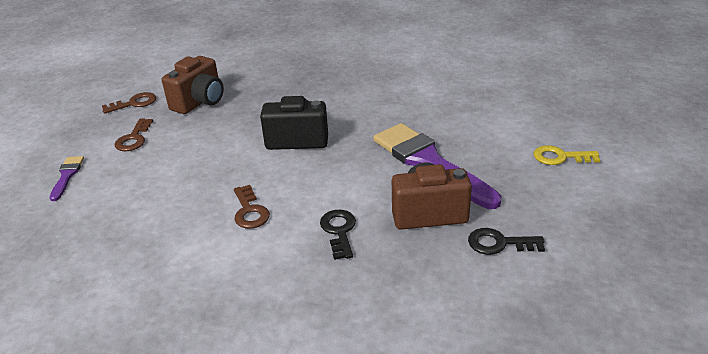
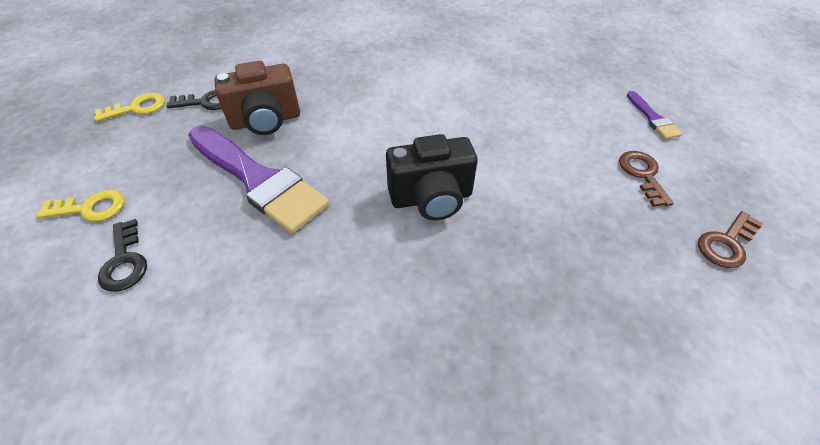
camera: 165 degrees right, 15 degrees up
(200, 102) = (627, 260): brown camera -> none
(250, 211) = (436, 104): brown key -> none
(339, 231) = (347, 97): black key -> black key (124, 261)
(580, 245) = (137, 108): none -> yellow key

